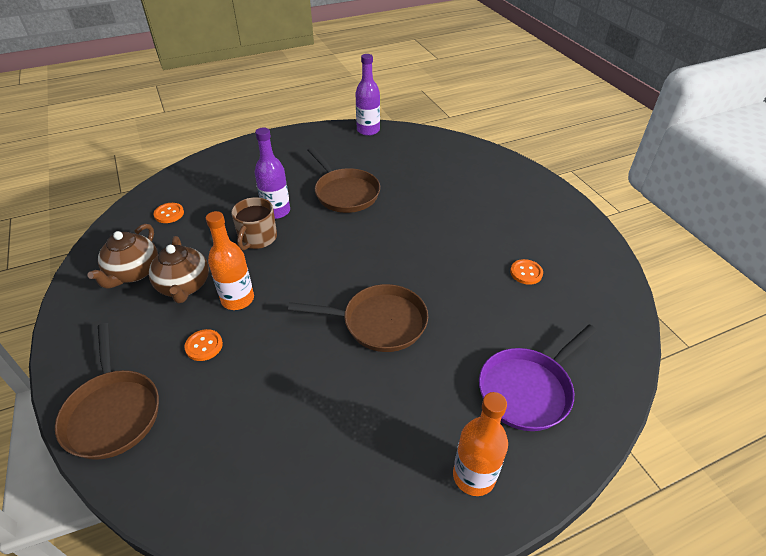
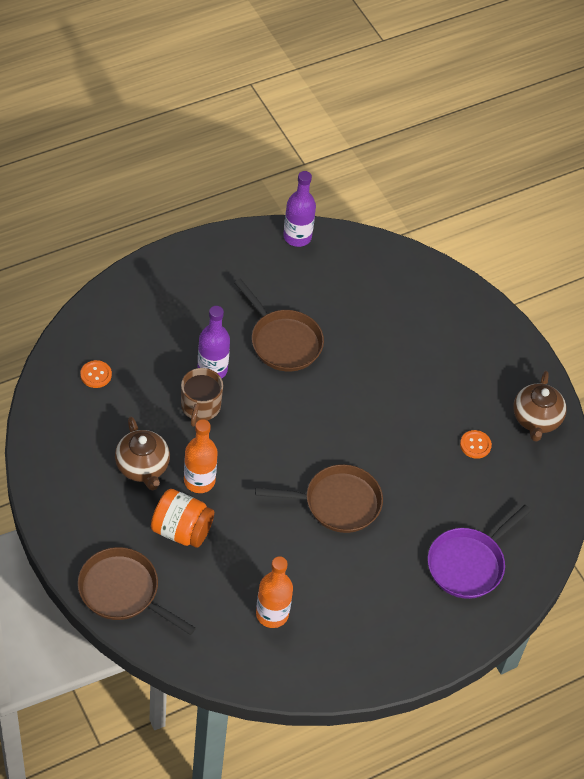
camera: 10 degrees left, 10 degrees up
(113, 412) = (123, 592): brown pan -> brown pan turned 150 degrees clockwise
(133, 273) = (86, 452): brown teapot -> brown teapot (536, 419)
(204, 346) = (181, 530): orange button -> orange jar
(474, 476) = (422, 633): orange bottle -> orange bottle (272, 614)

